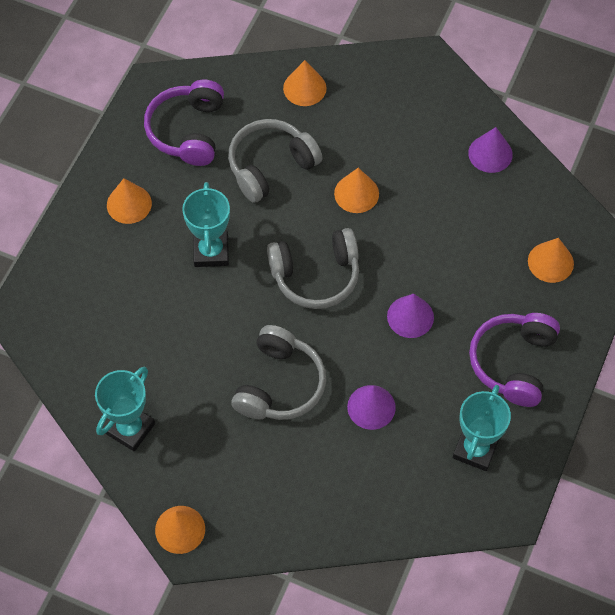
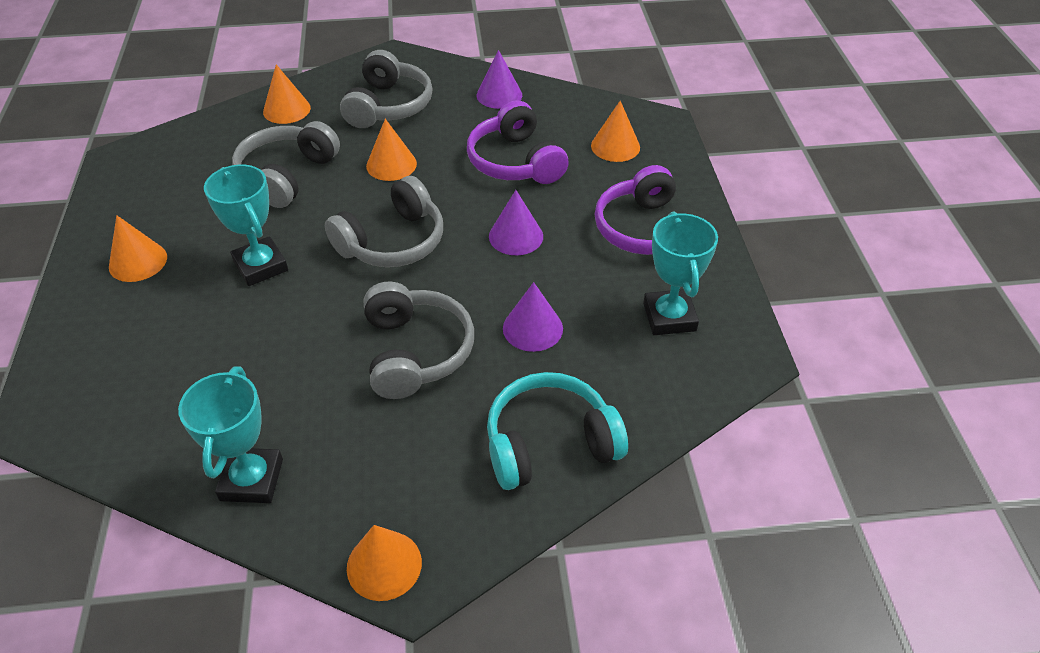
camera: 30 degrees left, 15 degrees down
(187, 131) = (177, 180): purple headphones -> purple headphones (515, 162)
(326, 503) = (549, 443): none -> turquoise headphones
(389, 123) = (388, 106): none -> grey headphones

